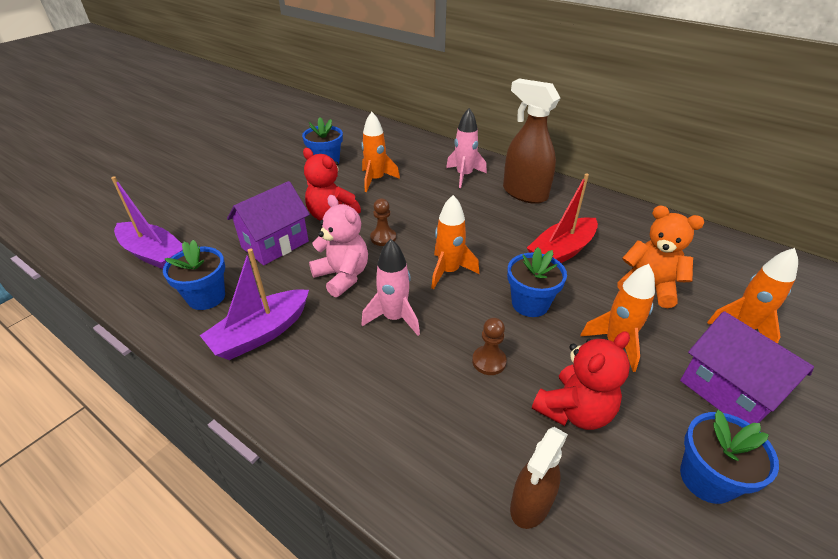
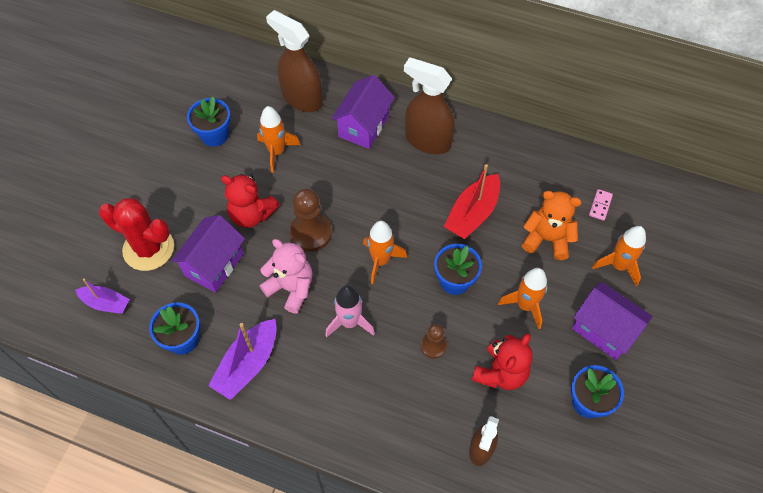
camera: 15 degrees left, 20 degrees up
(153, 254) = (106, 303): purple boat -> purple boat, size x0.64
(221, 223) = (148, 248): none -> red cactus
(383, 238) = (311, 233): brown pawn -> brown pawn, size x1.72
(414, 152) = (302, 98): none -> brown spray bottle
(464, 176) = (363, 126): pink rocket -> purple house
(715, 269) = (600, 205): none -> pink domino

